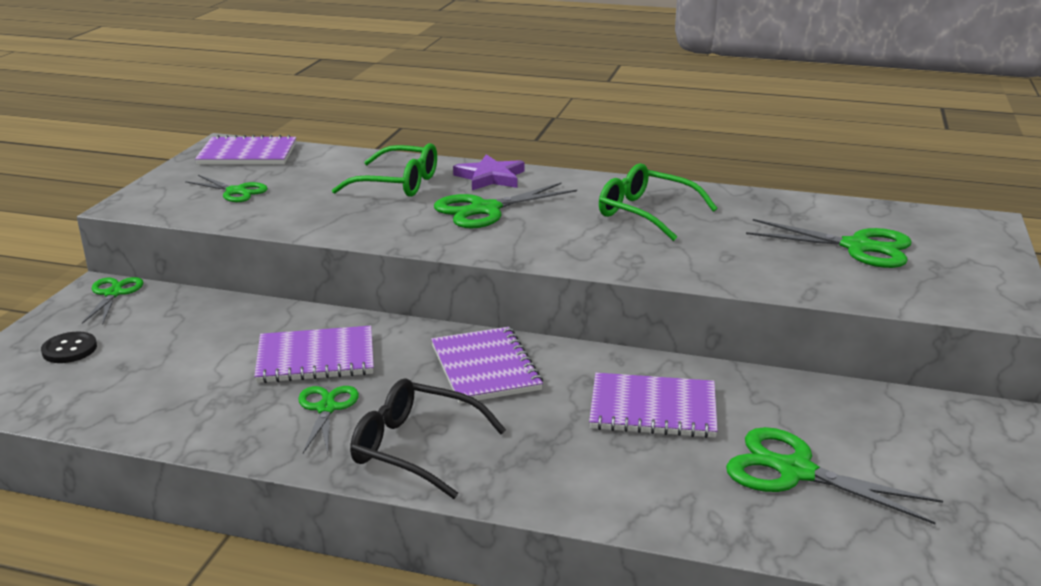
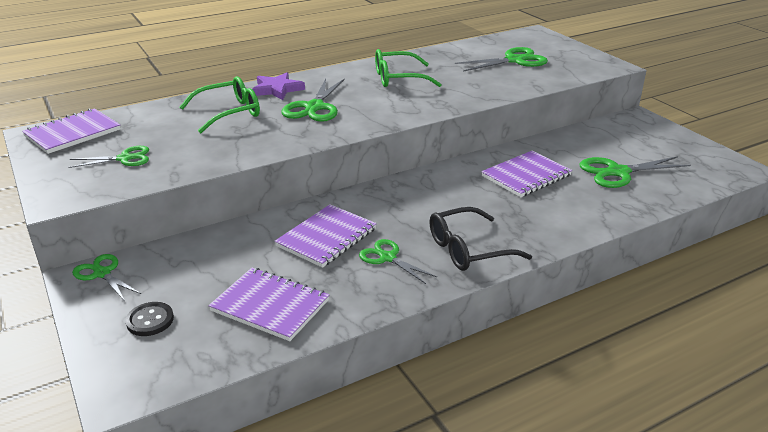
camera: 45 degrees left, 5 degrees up
(485, 368) = (422, 196): purple notebook -> purple notebook (270, 306)

